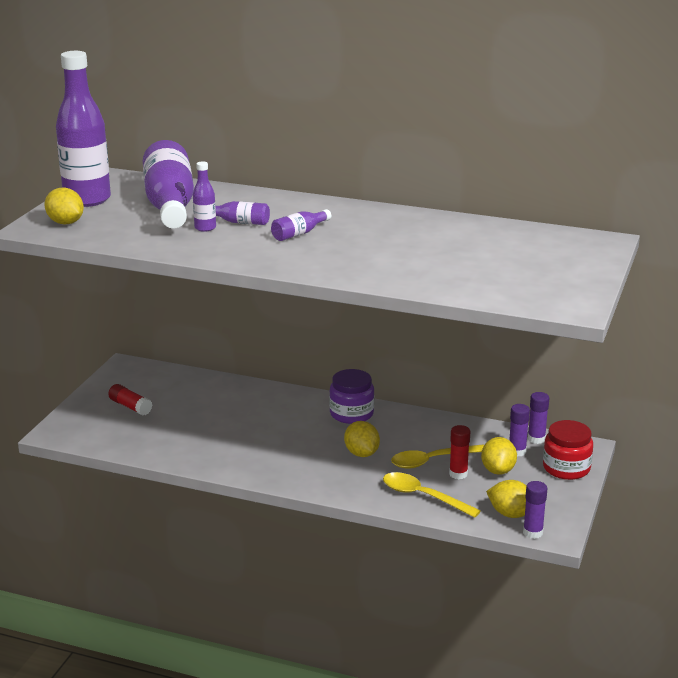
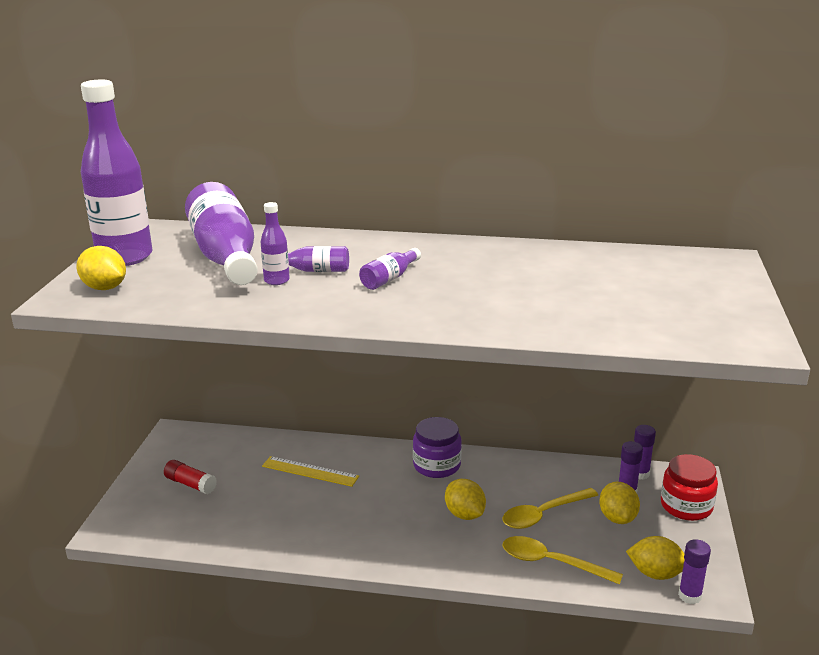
camera: 10 degrees left, 0 degrees up
(236, 407) = (310, 471): none -> yellow ruler
(458, 474) = (577, 528): red glue stick -> none

